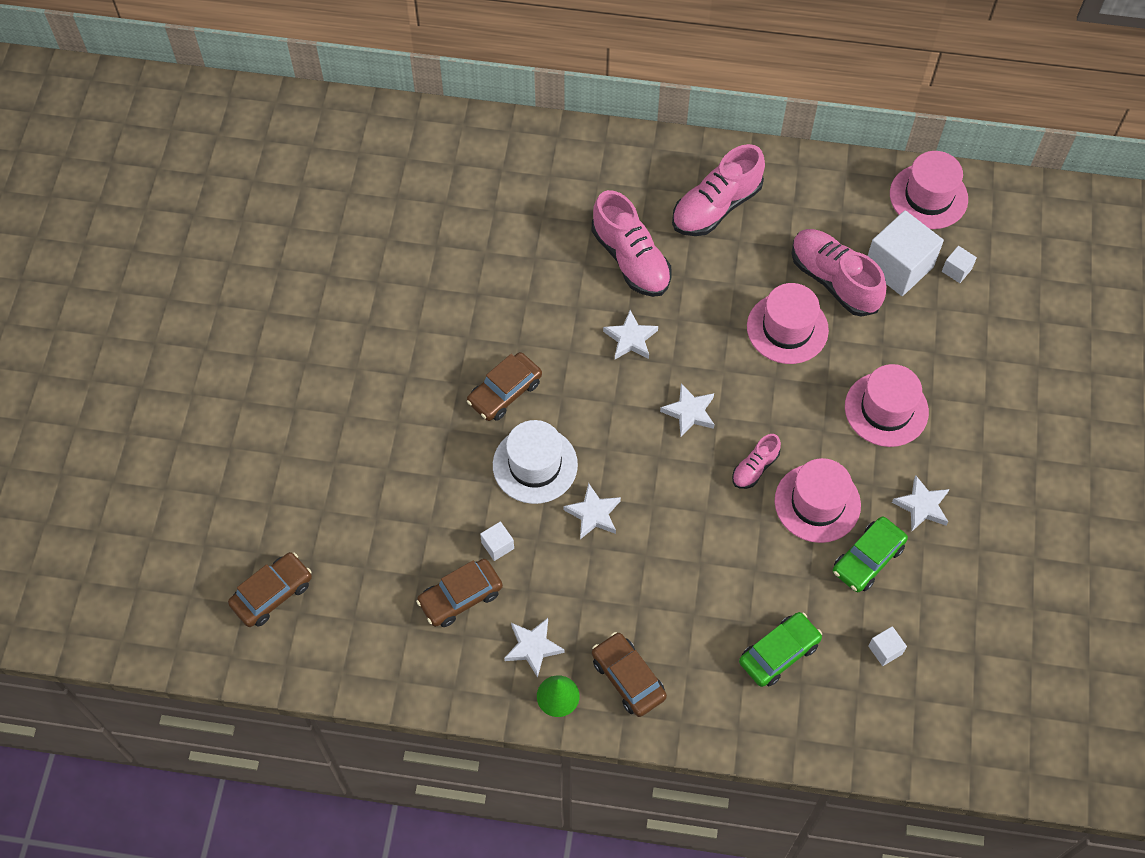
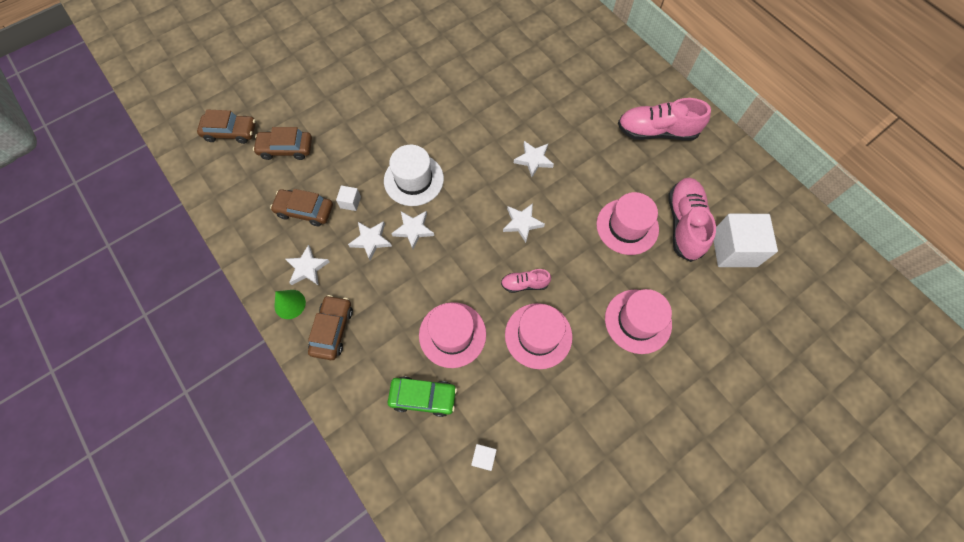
camera: 45 degrees right, 5 degrees up
(505, 392) = (440, 132): brown car -> brown car (286, 149)
(631, 259) = (579, 121): pink shoe -> none
(868, 559) = (532, 395): green car -> none
(922, 506) = (599, 396): white star -> white star (371, 240)
(928, 196) = (796, 225): pink hat -> pink hat (452, 334)
(956, 270) = (770, 281): white cube -> none

